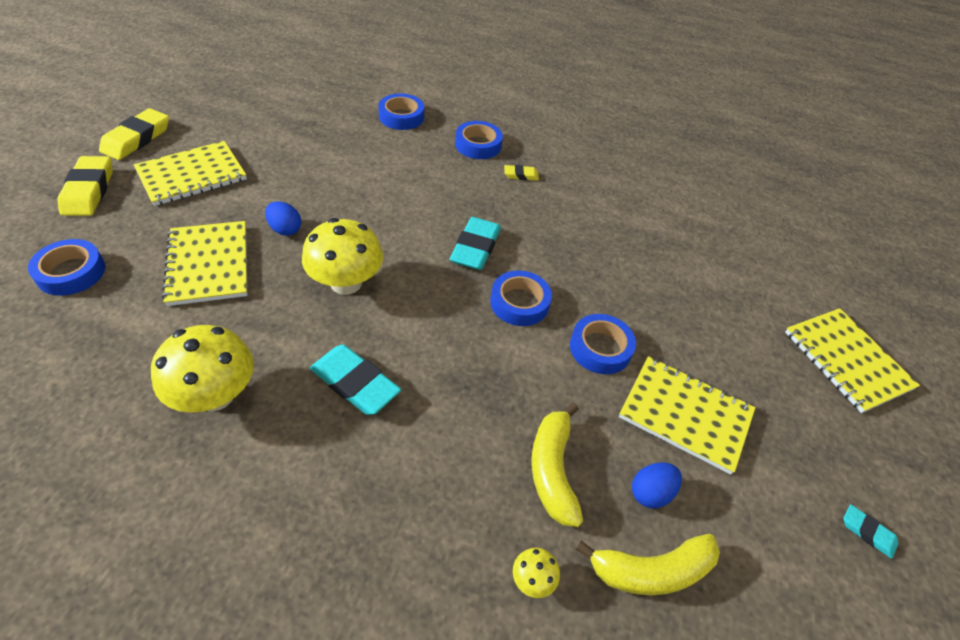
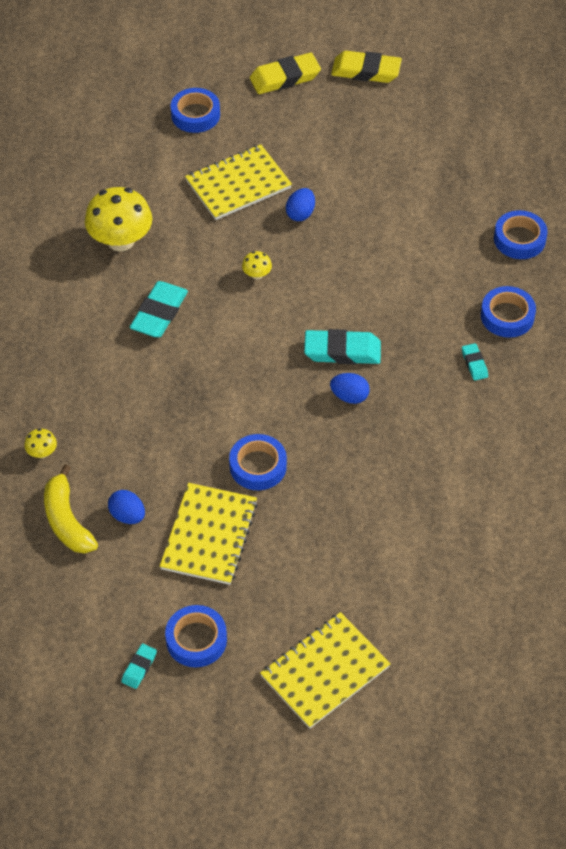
camera: 80 degrees right, 5 degrees up
(192, 175) = (337, 127): yellow notebook -> none
(346, 283) = (257, 274): yellow mushroom -> yellow mushroom, size x0.44
(519, 303) = (286, 398): blue tape -> blue tape (196, 640)
(521, 175) = (474, 364): yellow eraser -> turquoise eraser
(531, 258) = (349, 396): none -> blue egg
(552, 470) = (126, 450): yellow banana -> none

